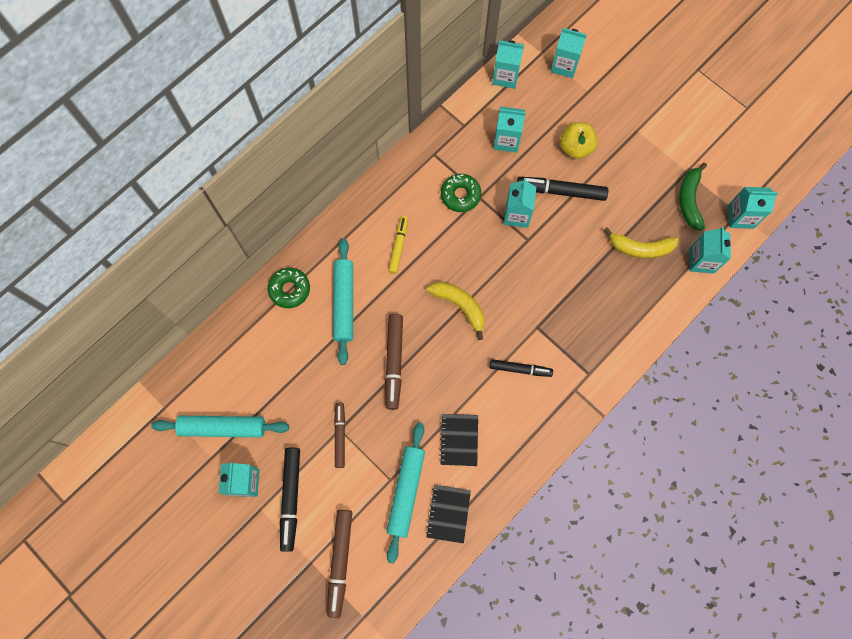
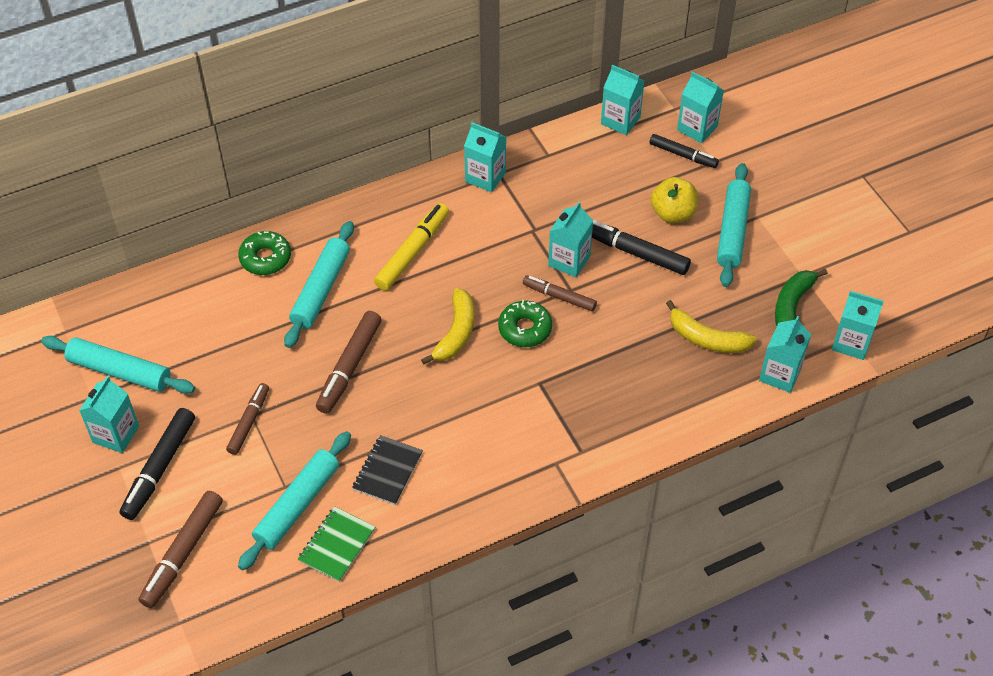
camera: 20 degrees right, 20 degrees down
(398, 246) = (412, 252): yellow marker -> yellow marker, size x1.52
(448, 513) = (337, 545): black notebook -> green notebook
(460, 195) = (510, 222): green donut -> green donut (525, 329)
(460, 306) = (456, 333): yellow banana -> yellow banana turned 45 degrees clockwise
(506, 140) = (592, 183): turquoise carton -> turquoise carton (485, 177)
(520, 369) = (497, 420): black marker -> black marker (682, 155)
(522, 249) = (559, 297): none -> brown marker
(624, 149) = (733, 231): none -> turquoise rolling pin

